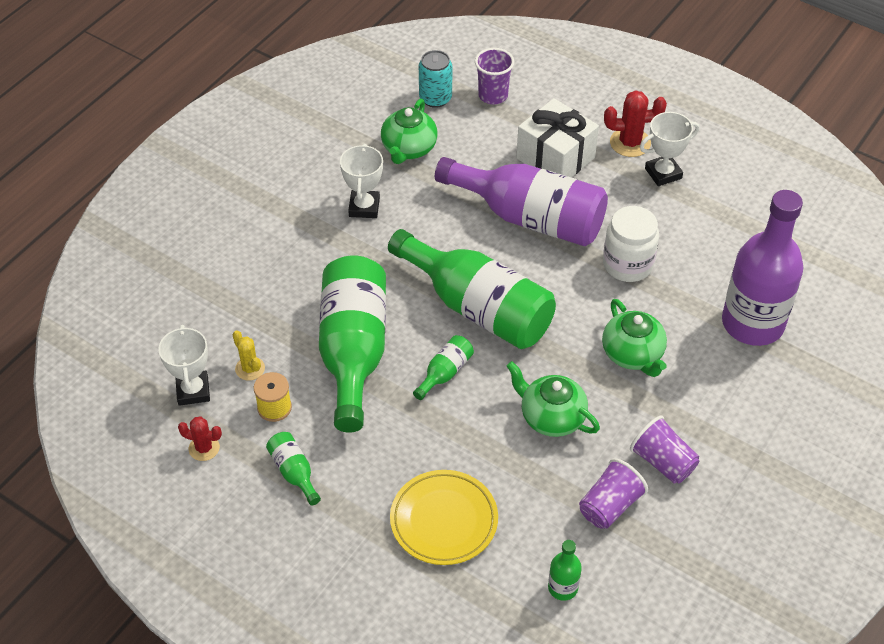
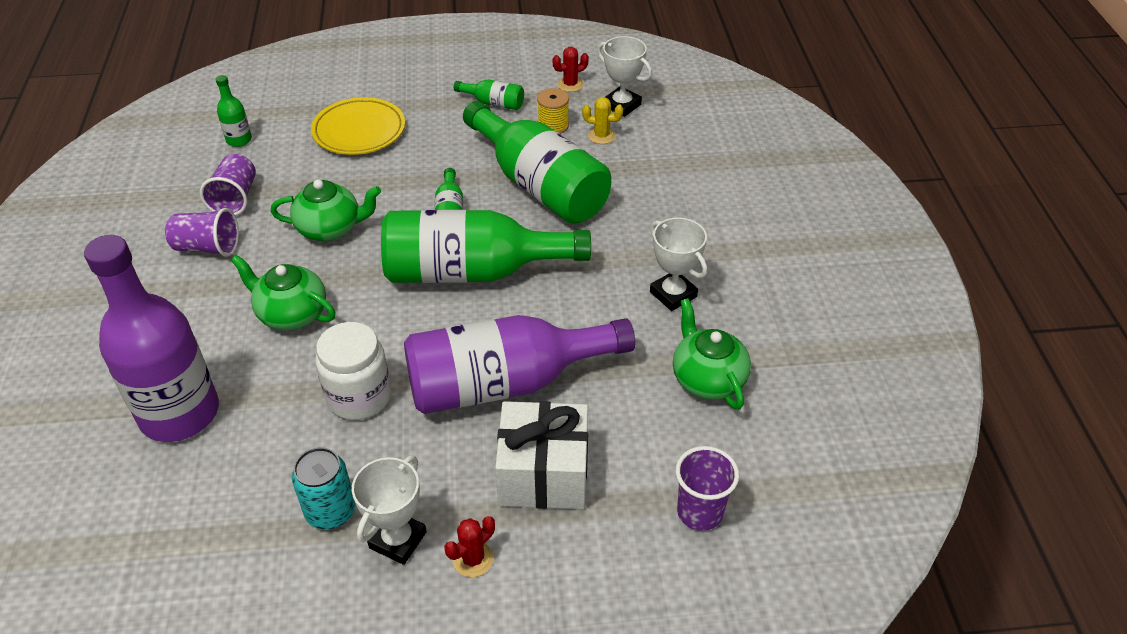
camera: 140 degrees right, 5 degrees down
(435, 98) = (756, 460): turquoise can -> turquoise can (330, 511)
(630, 143) = (473, 559): red cactus -> red cactus, size x0.64

